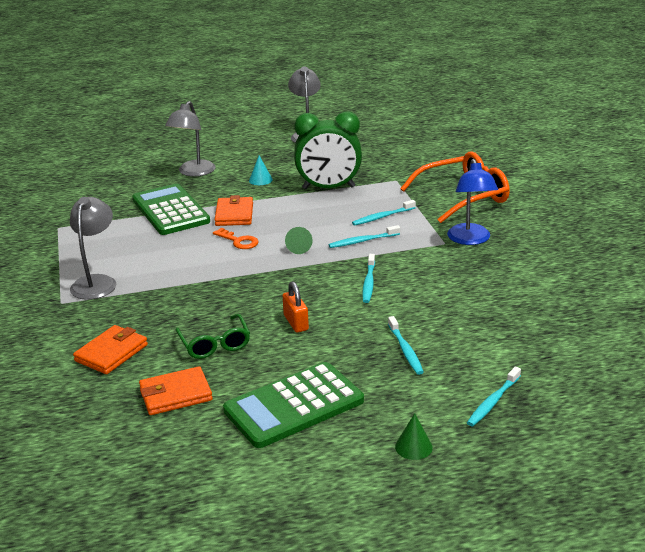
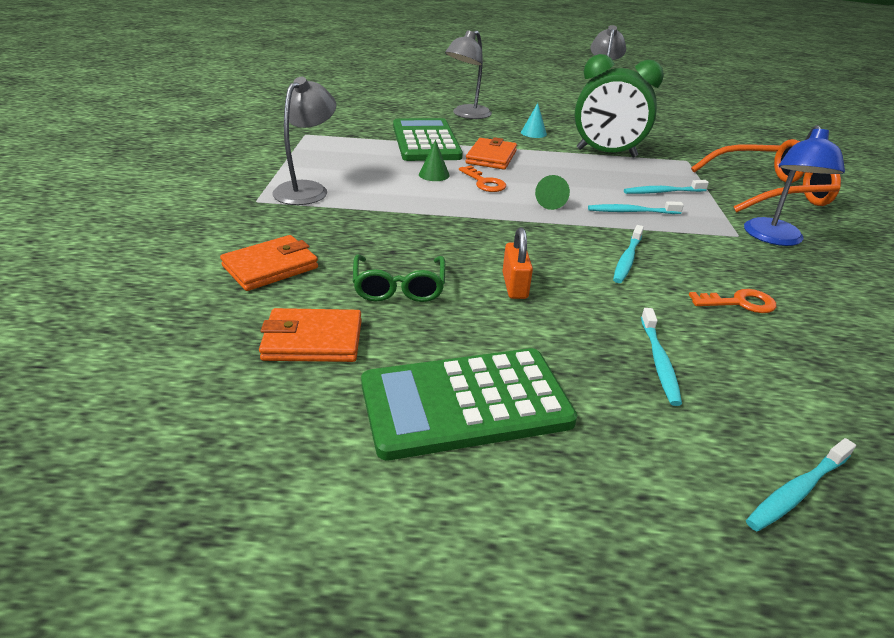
camera: 15 degrees right, 5 degrees up
(413, 447) = (639, 540): green cone -> green cone (434, 175)
(450, 297) = (739, 303): none -> orange key

